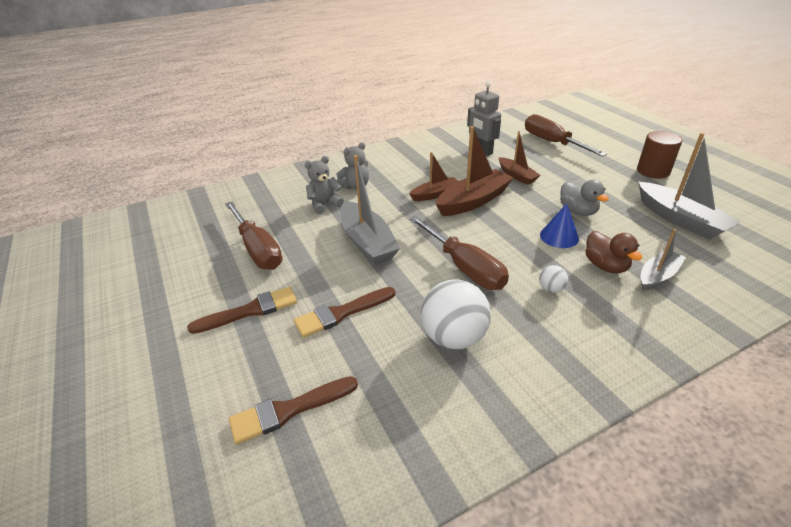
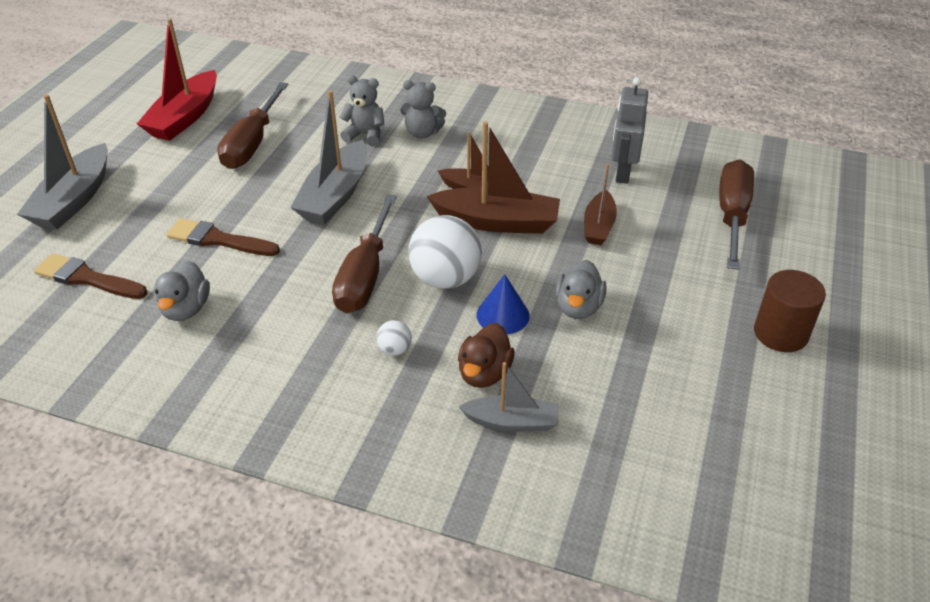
camera: 45 degrees right, 5 degrees up
(173, 264) = (185, 117): none -> red boat
(250, 311) = (172, 192): brown brush -> none
(401, 366) = (186, 309): none -> grey duck
(454, 337) = (252, 320): white ball -> white ball (445, 279)
(680, 219) = (673, 401): grey boat -> grey boat (74, 200)

